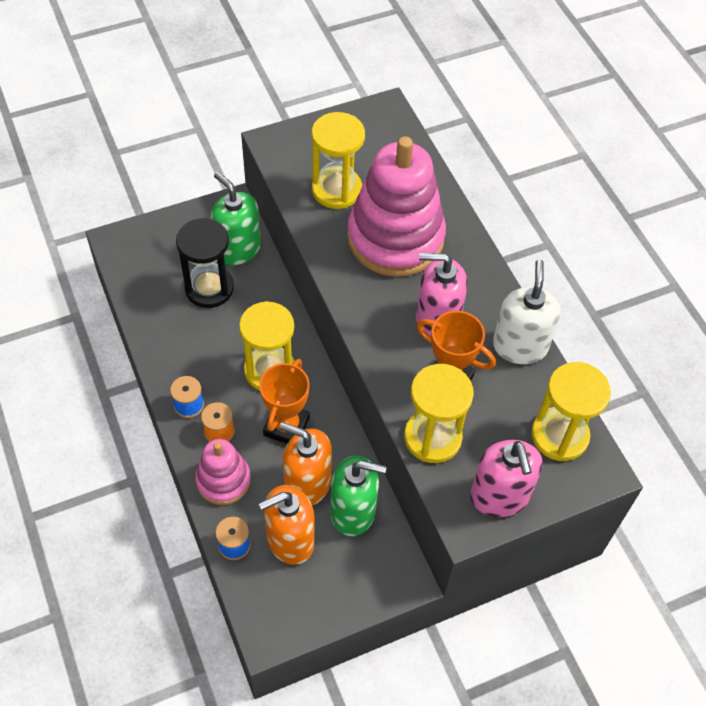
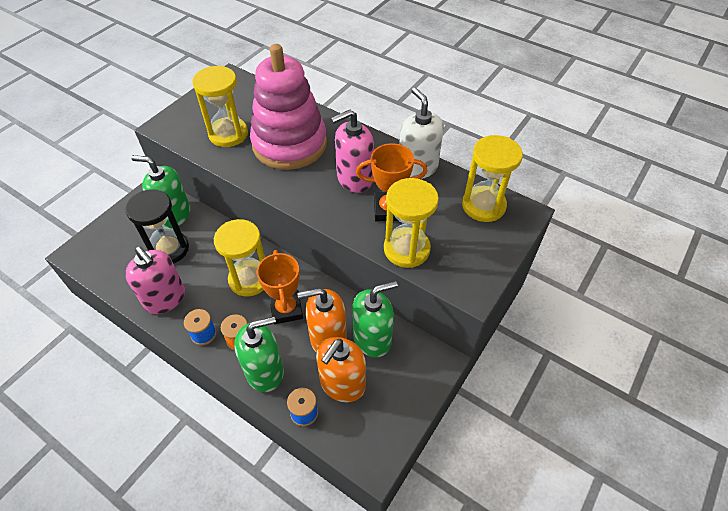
camera: 30 degrees left, 5 degrees down
(223, 480) = (265, 371): pink stacking toy -> green soap dispenser
(499, 496) = (478, 261): pink soap dispenser -> pink soap dispenser (165, 298)

